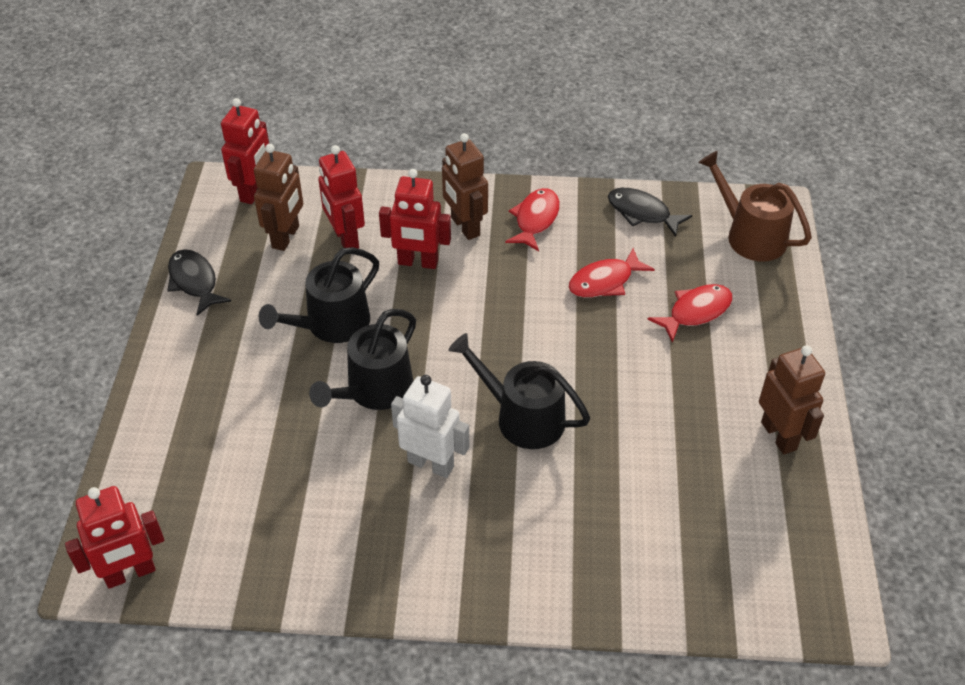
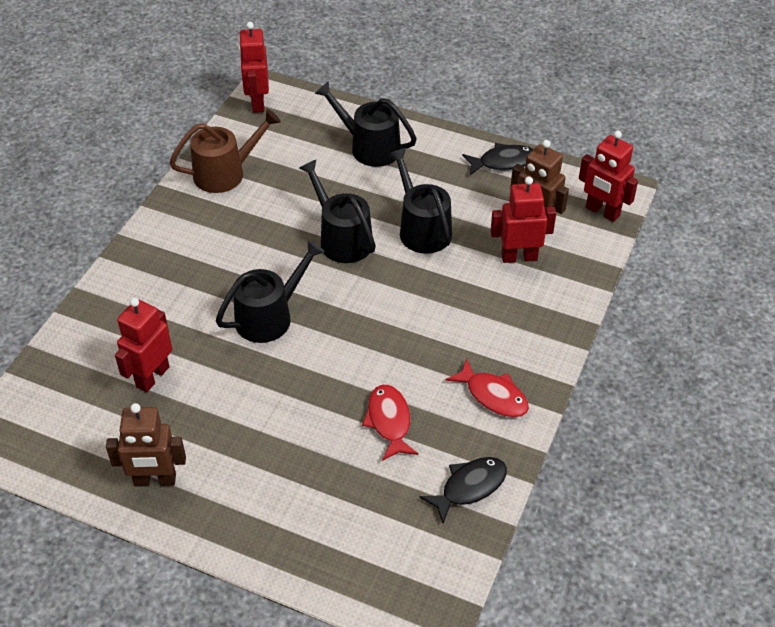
camera: 110 degrees right, 0 degrees up
(199, 412) = (370, 147): none -> black watering can
(418, 262) = (470, 296): red robot -> red robot (152, 377)
(431, 464) = (257, 253): white robot -> none
(465, 227) = (503, 340): brown robot -> none
(696, 312) = (319, 478): red fish -> none
(750, 236) = (398, 572): brown watering can -> brown watering can (225, 173)

